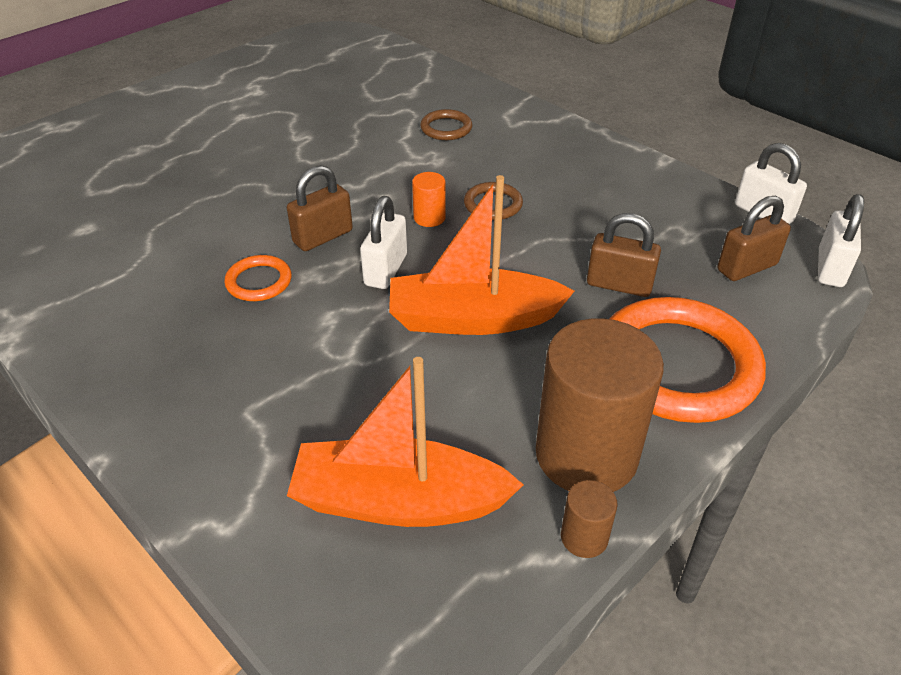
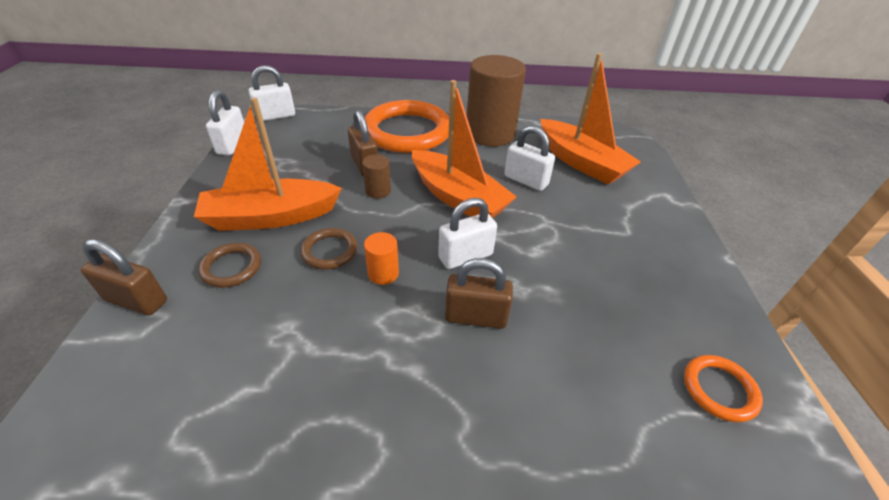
camera: 135 degrees left, 0 degrees up
(259, 281) = (561, 311): orange ring -> orange ring (719, 389)
(434, 400) = (526, 180): none -> white padlock
(446, 128) = (207, 363): brown ring -> brown ring (231, 267)
(582, 194) = (271, 217): none -> orange boat
(584, 537) = (524, 122): brown cylinder -> brown cylinder (378, 191)
(746, 267) = (301, 136): brown padlock -> brown padlock (137, 300)

